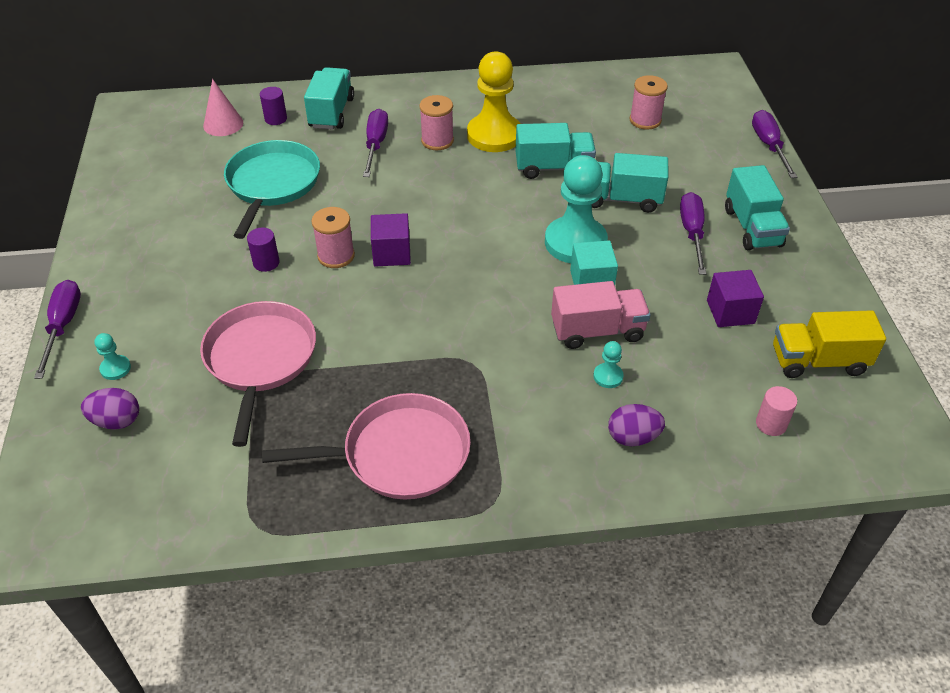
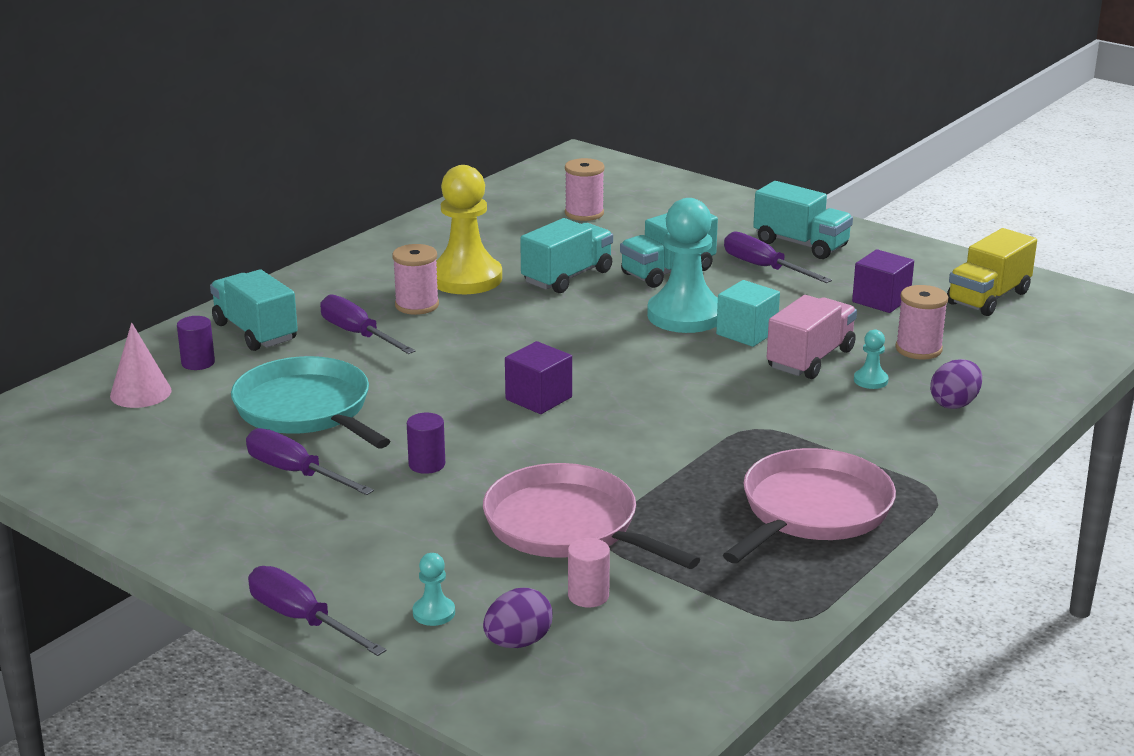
camera: 45 degrees left, 20 degrees down
(336, 256) = (488, 426): pink spool -> pink spool (918, 349)
(769, 146) = (717, 189): purple screwdriver -> purple screwdriver (295, 473)
(771, 424) = (1024, 347): pink cylinder -> pink cylinder (588, 596)

